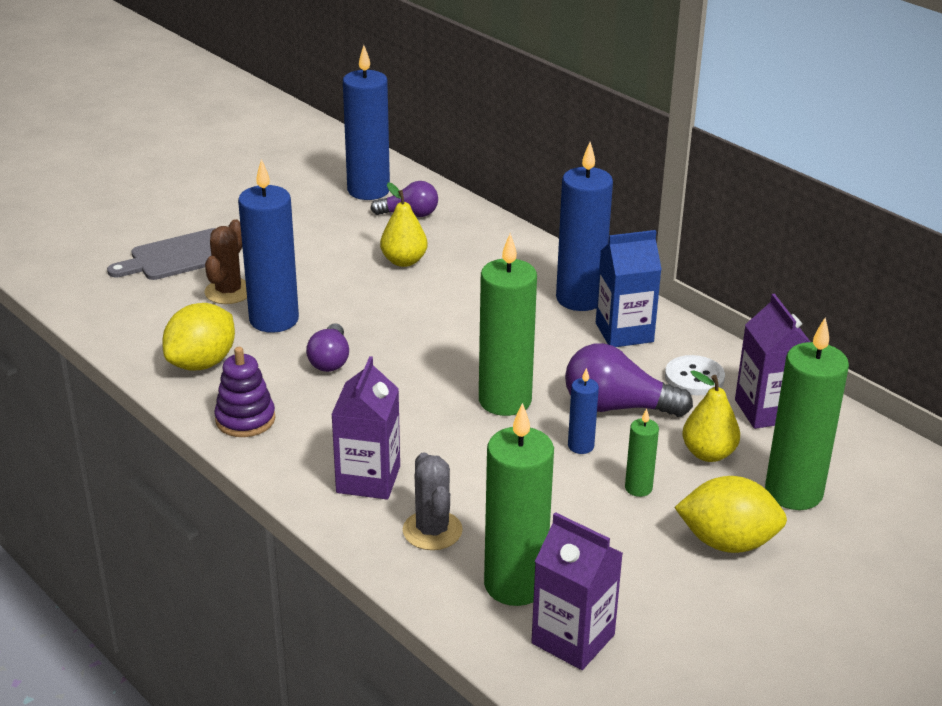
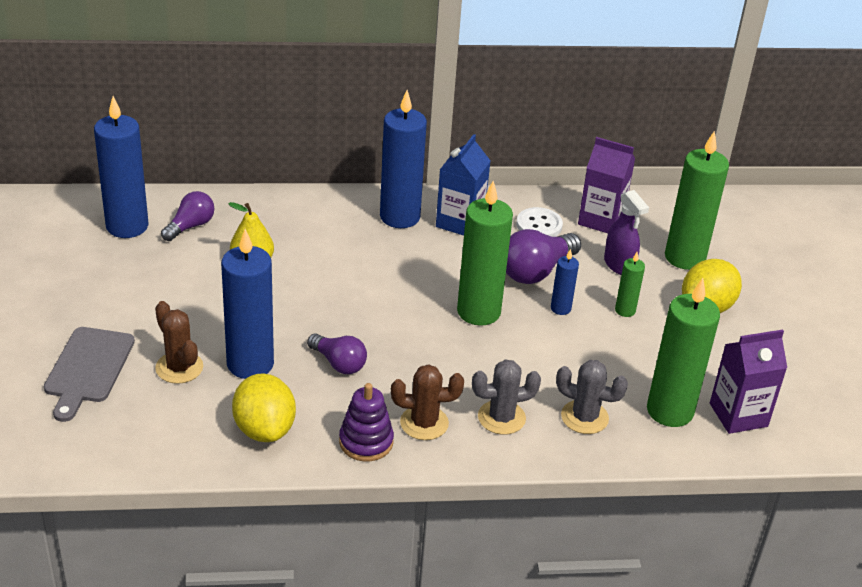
camera: 55 degrees left, 5 degrees up
(307, 439) = (424, 423): none -> brown cactus
(368, 479) = (501, 418): purple carton -> grey cactus
(708, 453) = (619, 265): yellow pear -> purple spray bottle

